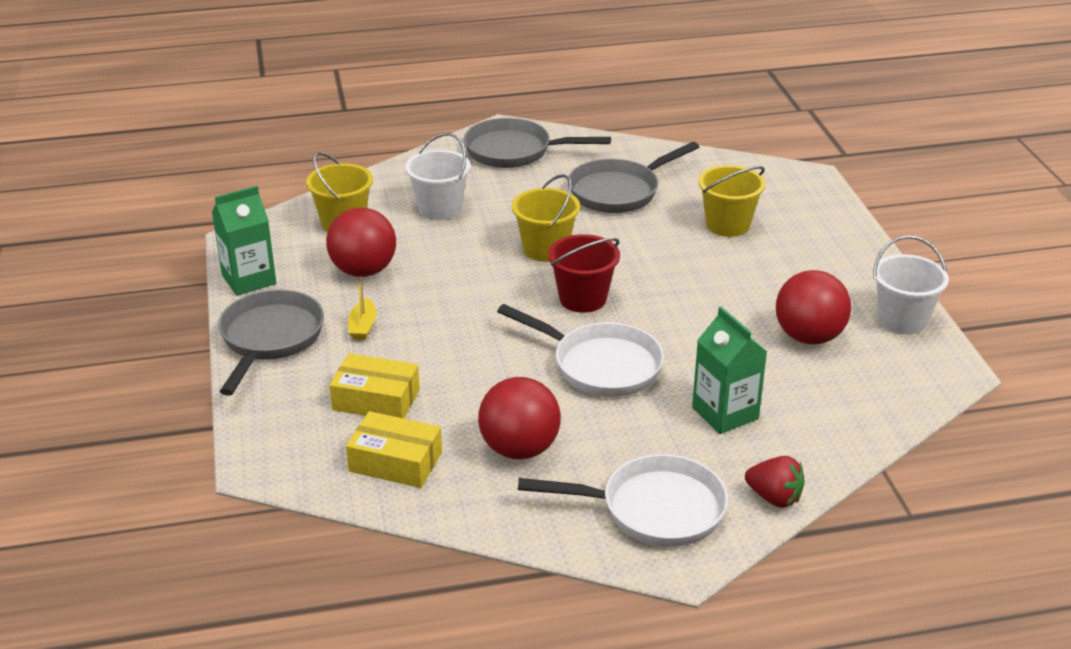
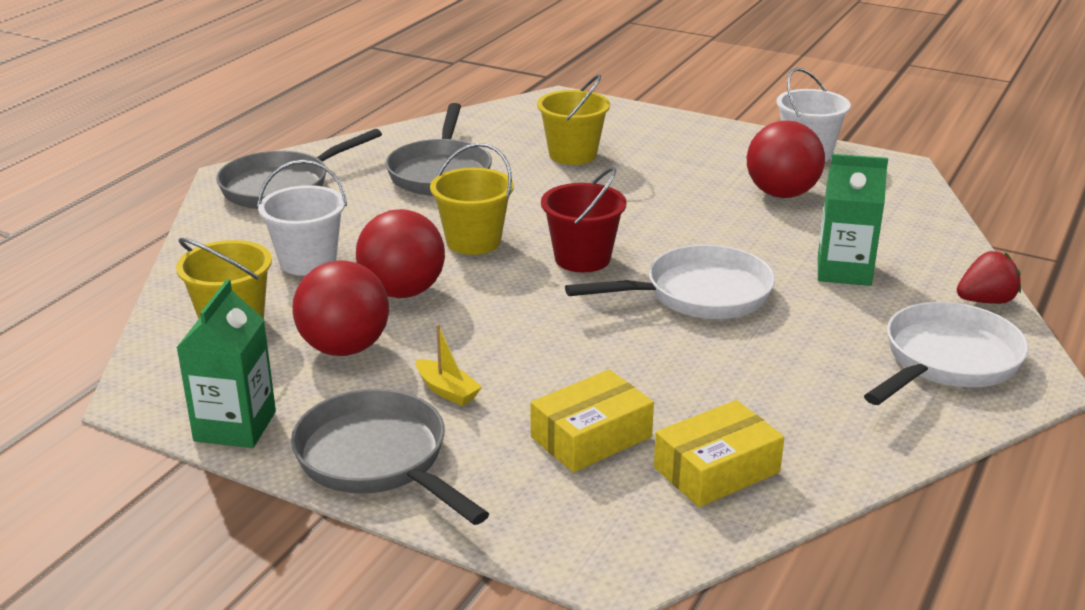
camera: 50 degrees left, 5 degrees down
(519, 449) = (779, 389): red ball -> red ball (402, 292)

